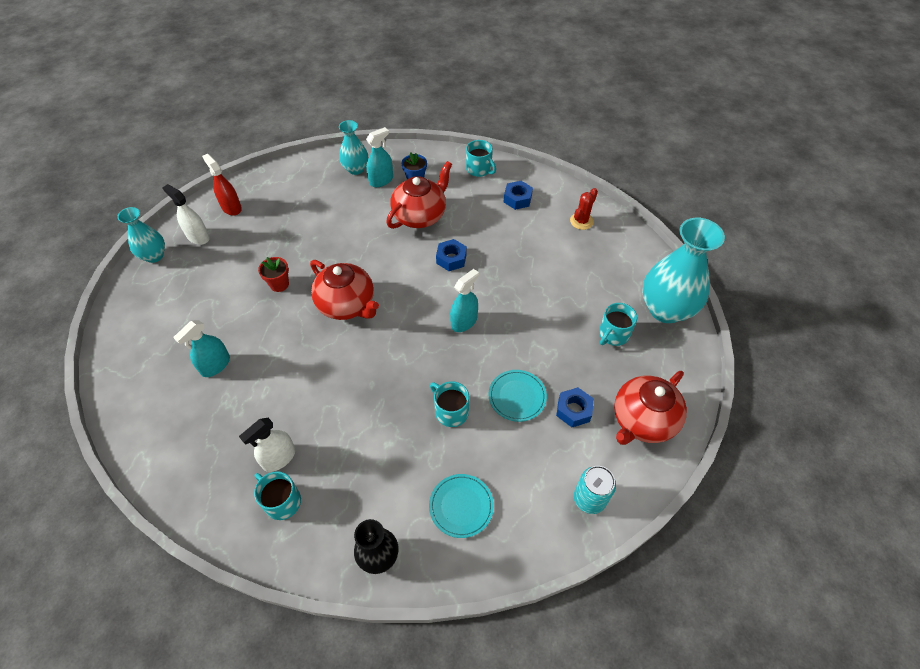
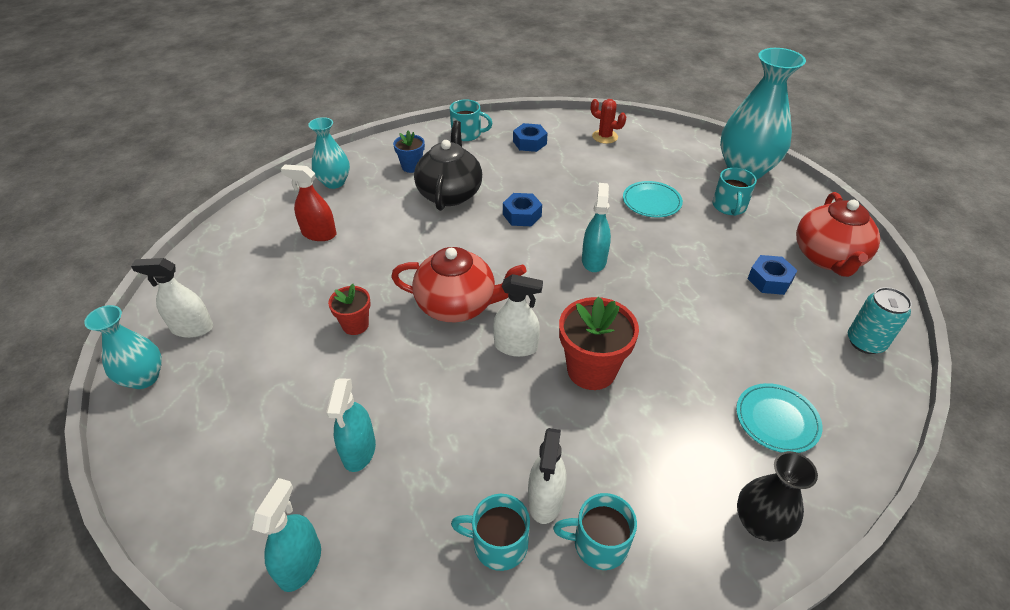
camera: 35 degrees left, 10 degrees down
(231, 207) = (210, 279): red spray bottle -> red spray bottle (319, 234)
(354, 354) = (516, 346): none -> white spray bottle
(381, 180) = (374, 181): turquoise spray bottle -> turquoise spray bottle (300, 564)
(382, 398) = (591, 370): none -> red flower pot
(420, 216) = (450, 193): red teapot -> black teapot
(451, 411) = (670, 342): turquoise mug -> turquoise mug (498, 544)
(517, 396) = (712, 296): turquoise plate -> turquoise plate (651, 202)
(581, 221) = (605, 137): red cactus -> red cactus turned 60 degrees counterclockwise

